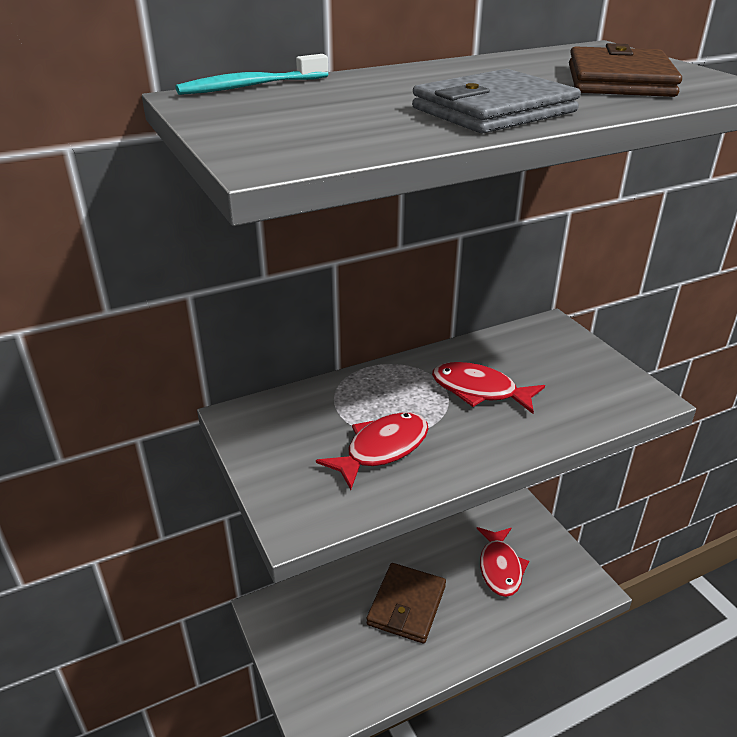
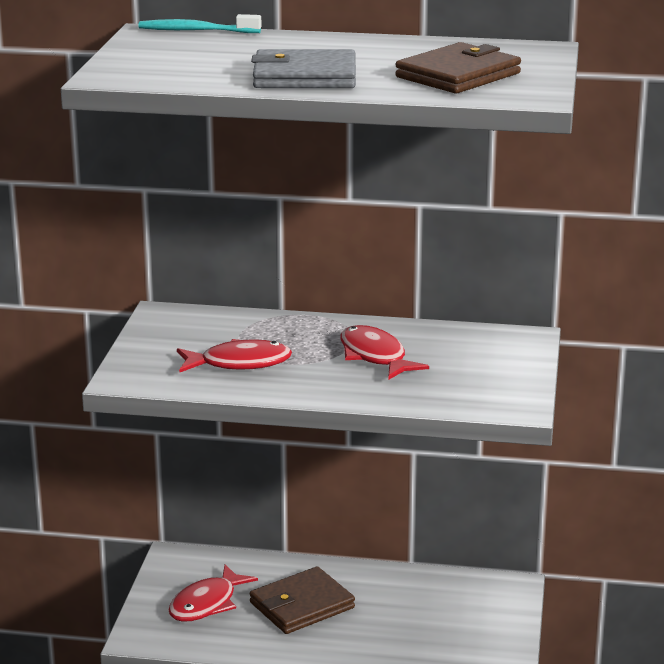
camera: 35 degrees right, 10 degrees down
(500, 567) = (427, 618): red fish -> red fish (207, 604)

